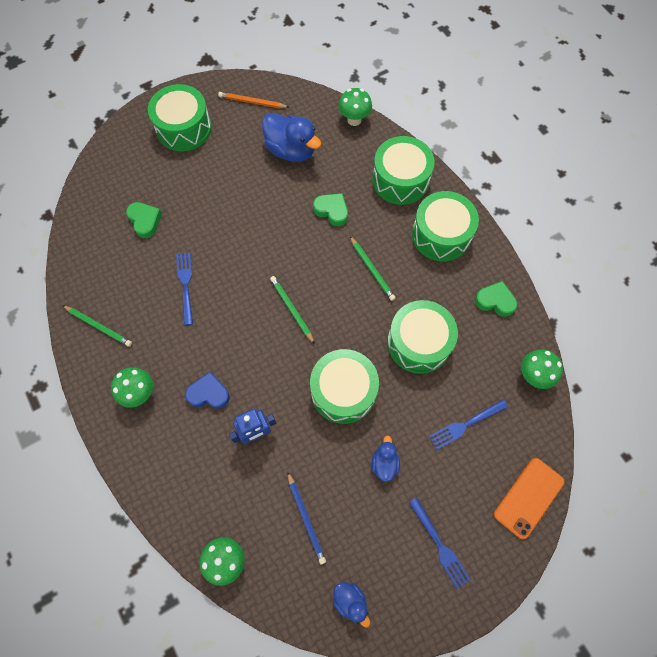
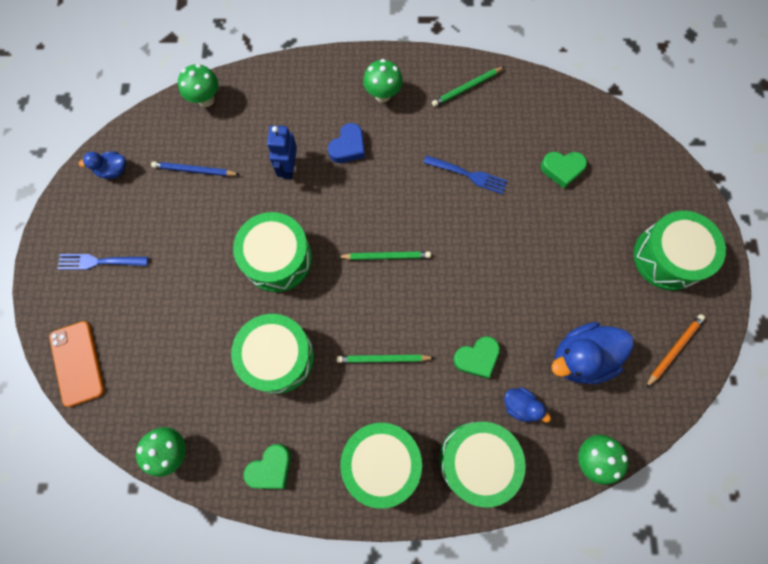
camera: 120 degrees right, 5 degrees up
(384, 463) = (193, 257): blue duck -> blue duck (520, 406)
(465, 425) = (174, 350): blue fork -> none

